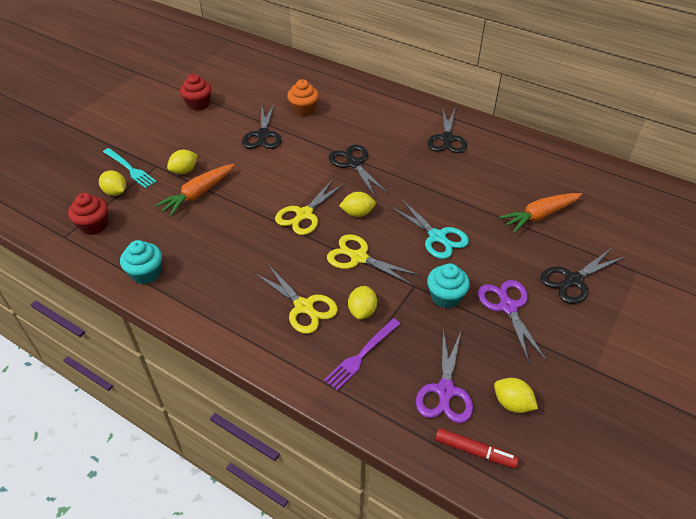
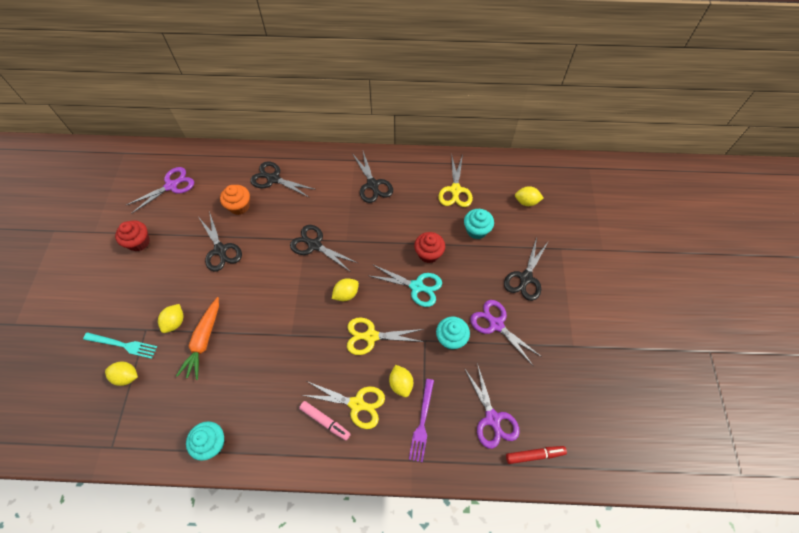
camera: 30 degrees left, 15 degrees up
(94, 225) = (131, 421): red cupcake -> red cupcake (428, 254)
(255, 76) = (171, 186): none -> purple scissors
(262, 306) = (325, 421): none -> pink marker
(304, 214) = (305, 316): yellow scissors -> yellow scissors (455, 190)
(350, 101) = (273, 179): none -> black scissors
(512, 403) = (538, 403): yellow lemon -> yellow lemon (526, 202)
(539, 216) = (476, 230): orange carrot -> turquoise cupcake

